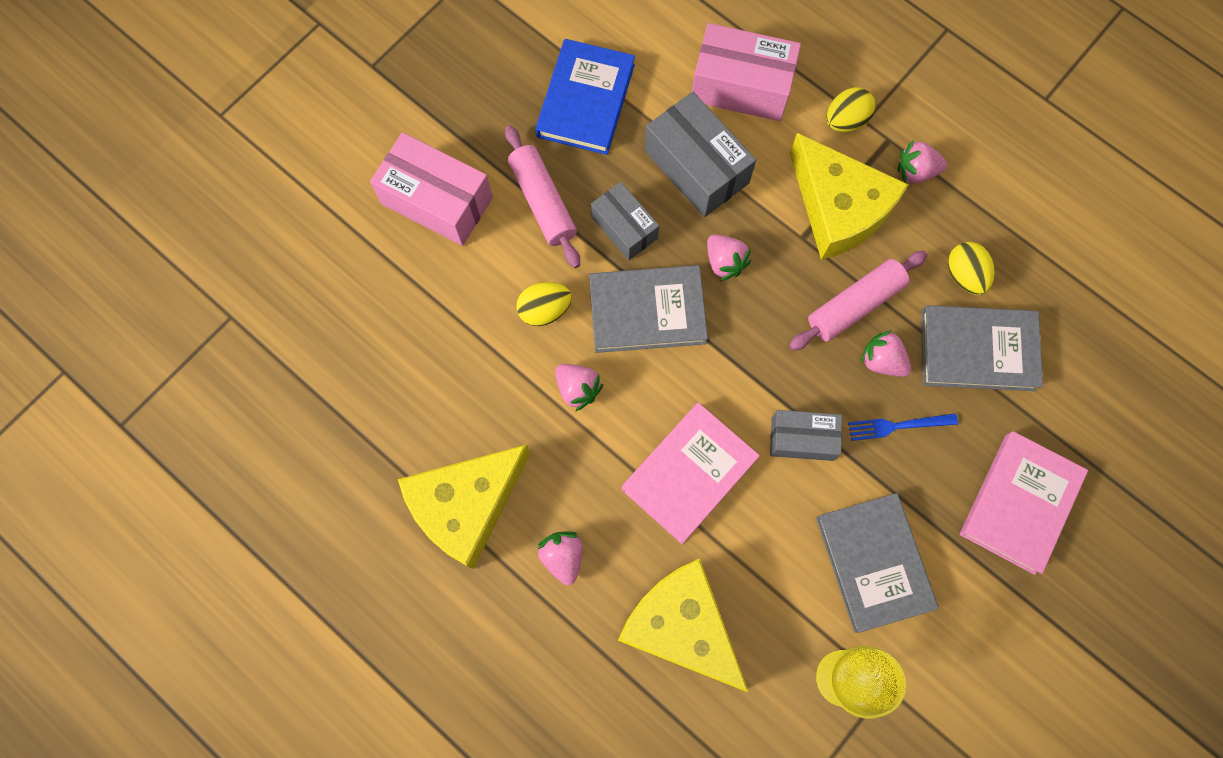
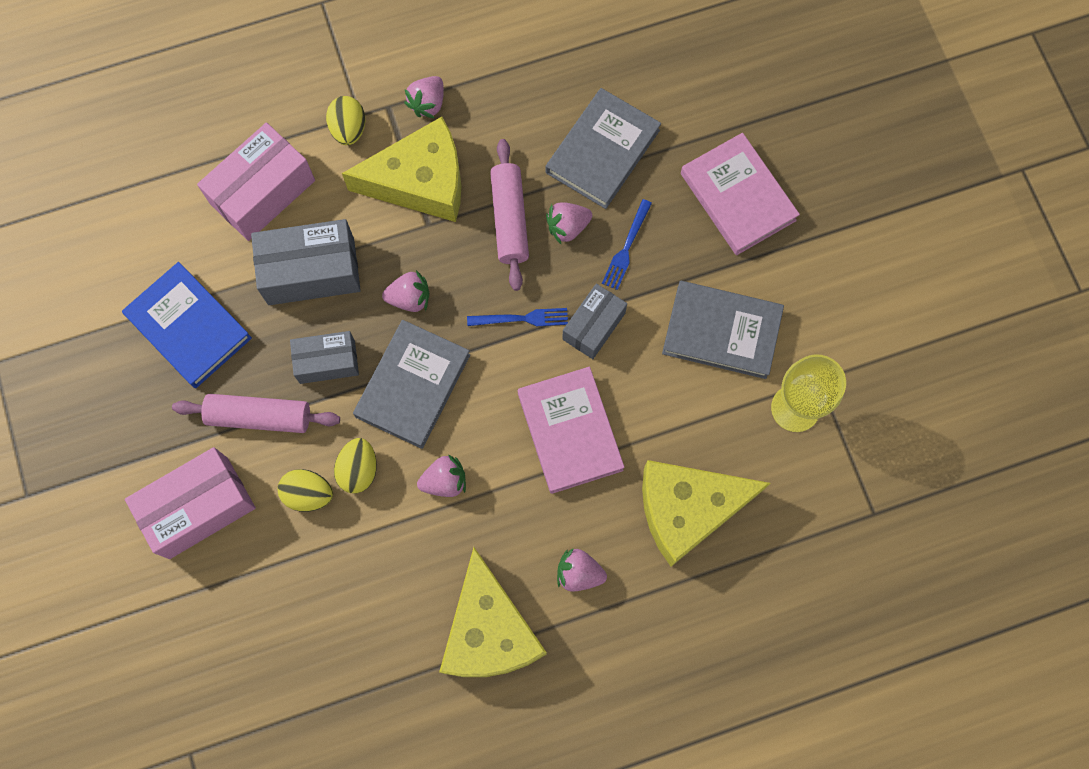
camera: 60 degrees left, 0 degrees up
(768, 370) = (522, 319): none -> blue fork
(964, 275) = (537, 122): yellow egg -> yellow egg (308, 494)

